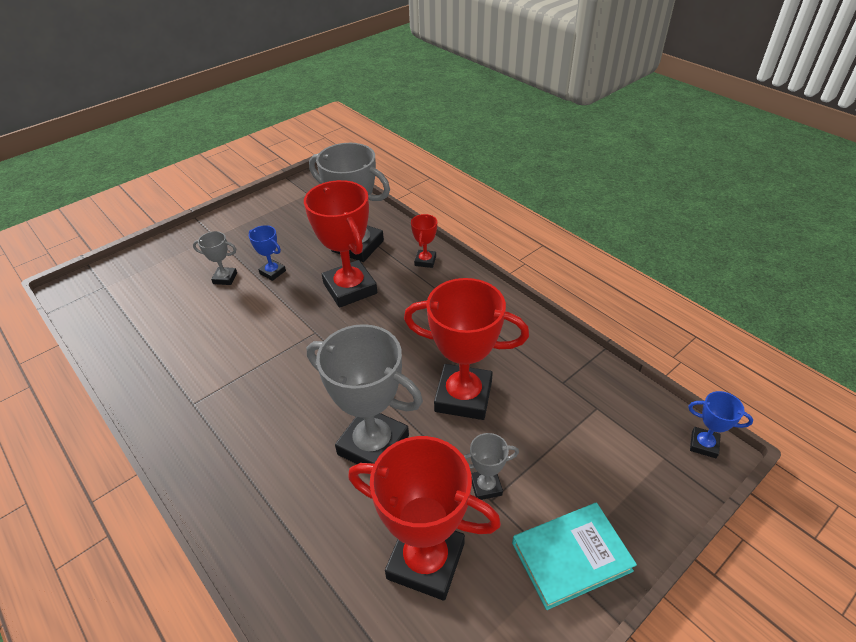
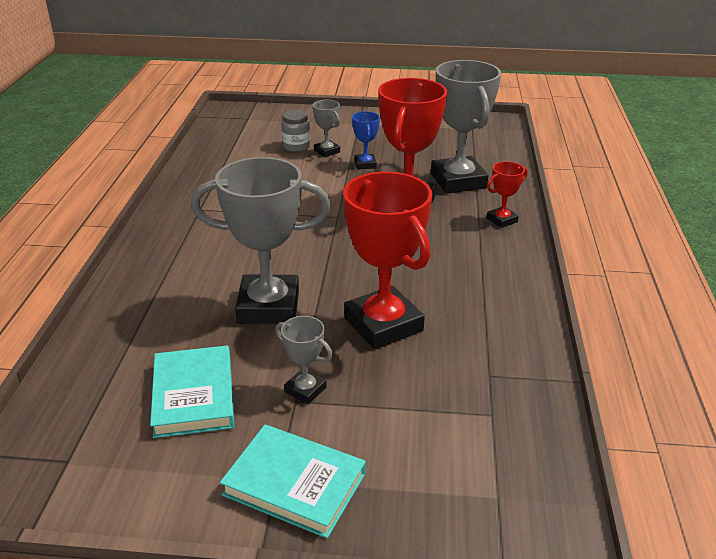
camera: 45 degrees right, 10 degrees down
(192, 289) = (296, 146): none -> grey jar
(373, 445) = (268, 306): grey trophy -> grey trophy turned 75 degrees counterclockwise
(426, 561) = (194, 395): red trophy -> turquoise book
(703, 444) = (560, 522): blue trophy -> none

